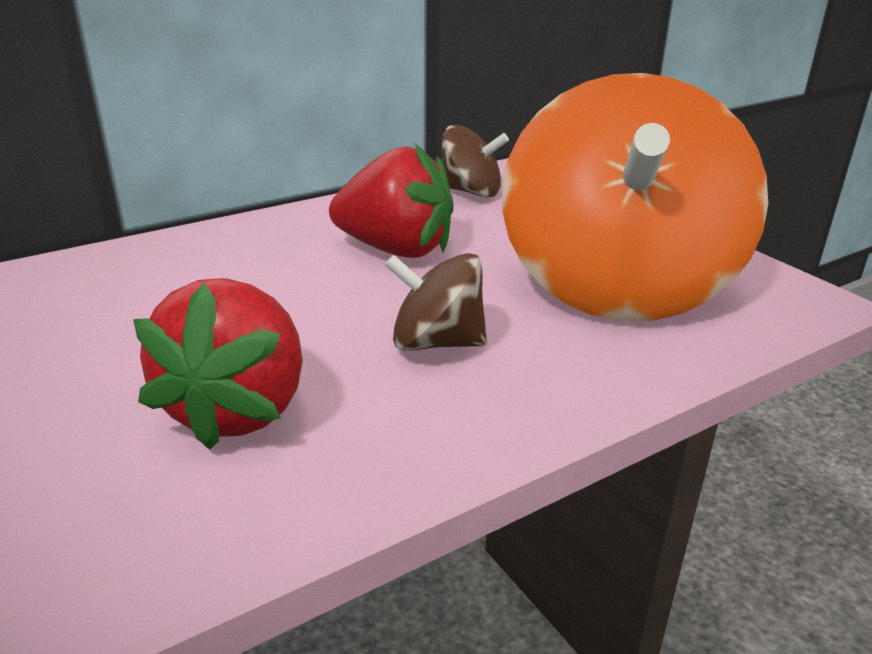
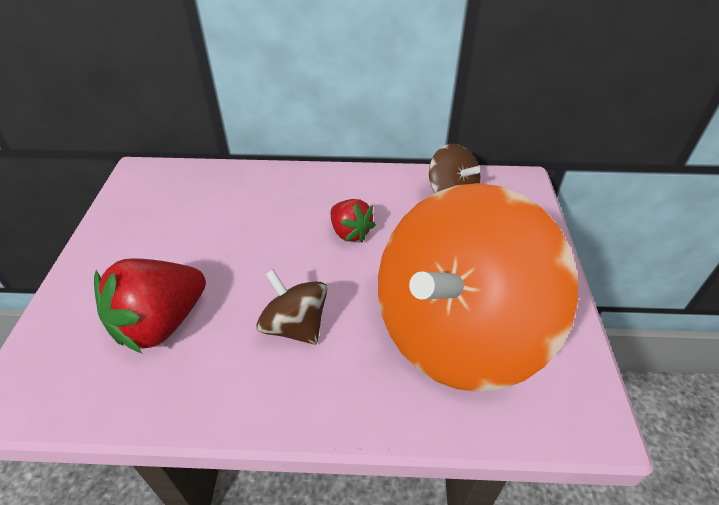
camera: 35 degrees right, 15 degrees up
(396, 250) = (350, 232): red strawberry -> red strawberry, size x0.58

